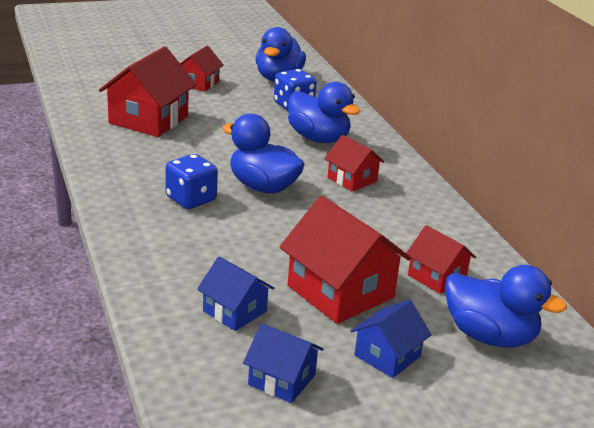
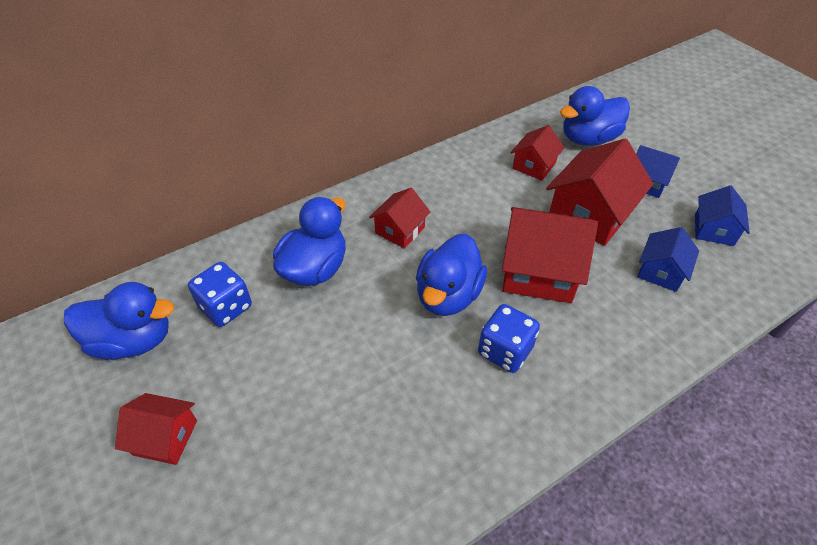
camera: 100 degrees left, 20 degrees up
(148, 120) = (316, 464): red house -> red house (539, 271)
(489, 336) = (588, 139): blue duck -> blue duck turned 135 degrees counterclockwise

